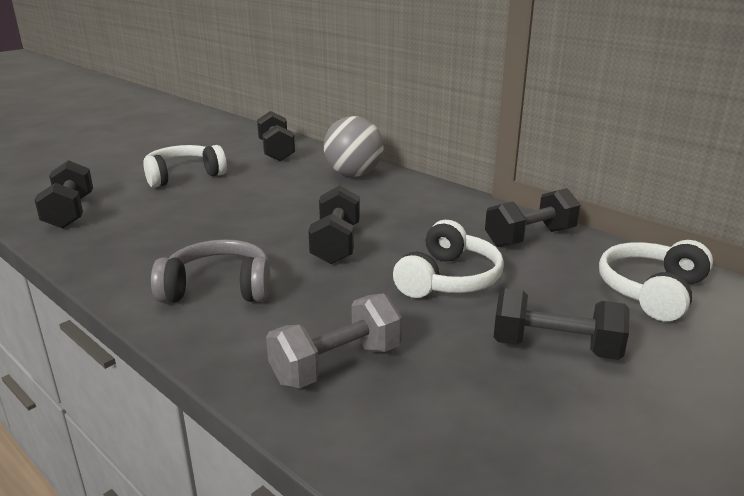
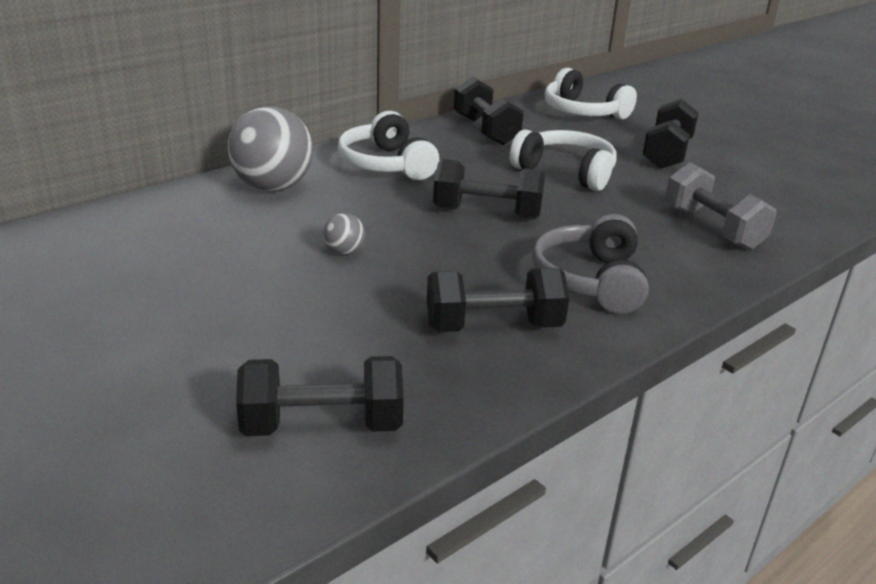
camera: 85 degrees left, 5 degrees up
(183, 176) = (194, 317): white headphones -> white headphones (386, 164)
(261, 202) = (344, 252): none -> grey ball
(276, 151) = (124, 234): black dumbbell -> black dumbbell (493, 326)

